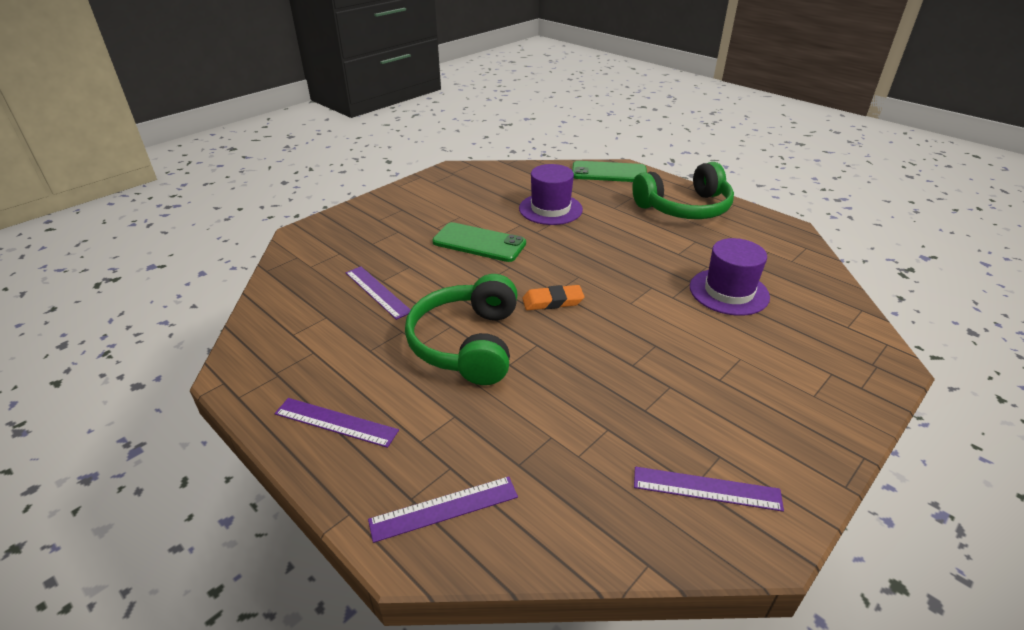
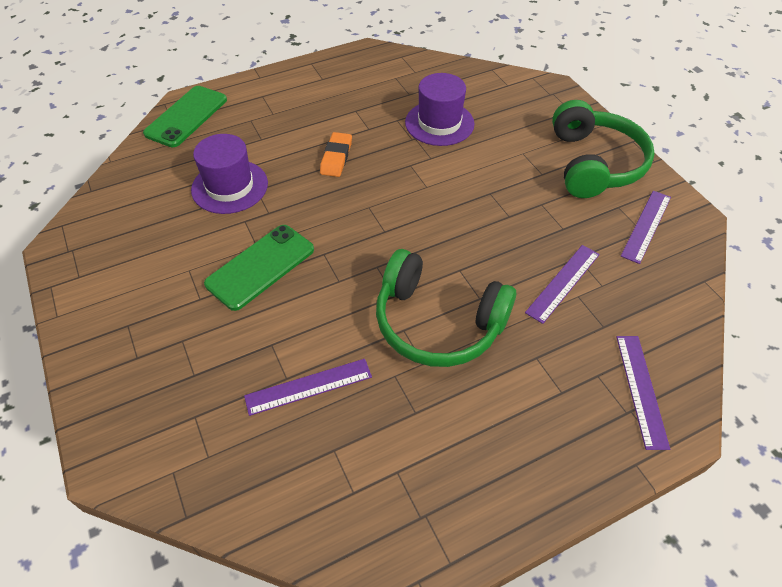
camera: 70 degrees left, 15 degrees up
(336, 422) = (519, 461): purple ruler -> purple ruler (563, 282)
(552, 301) = (400, 238): orange eraser -> orange eraser (336, 157)
(684, 208) = (295, 94): green headphones -> green headphones (594, 164)

